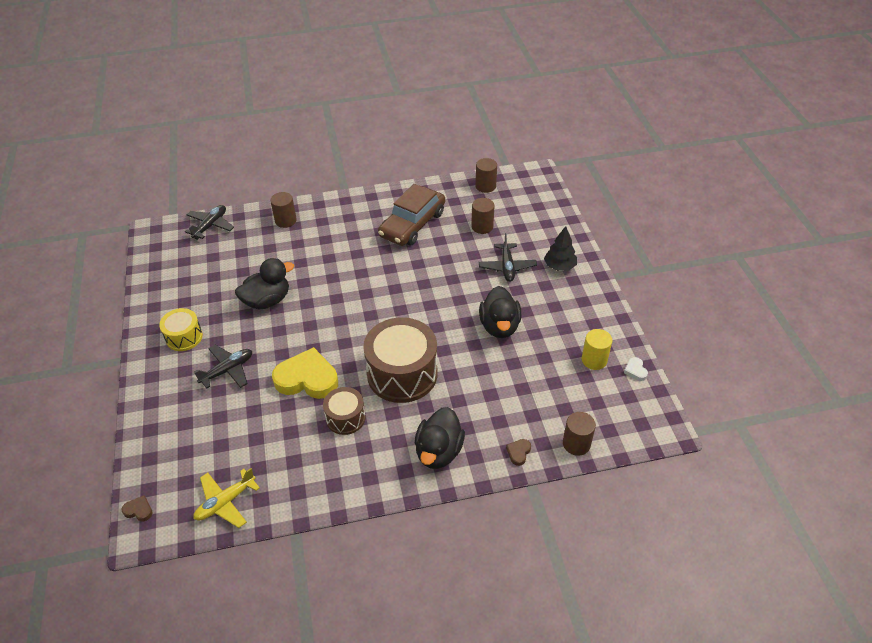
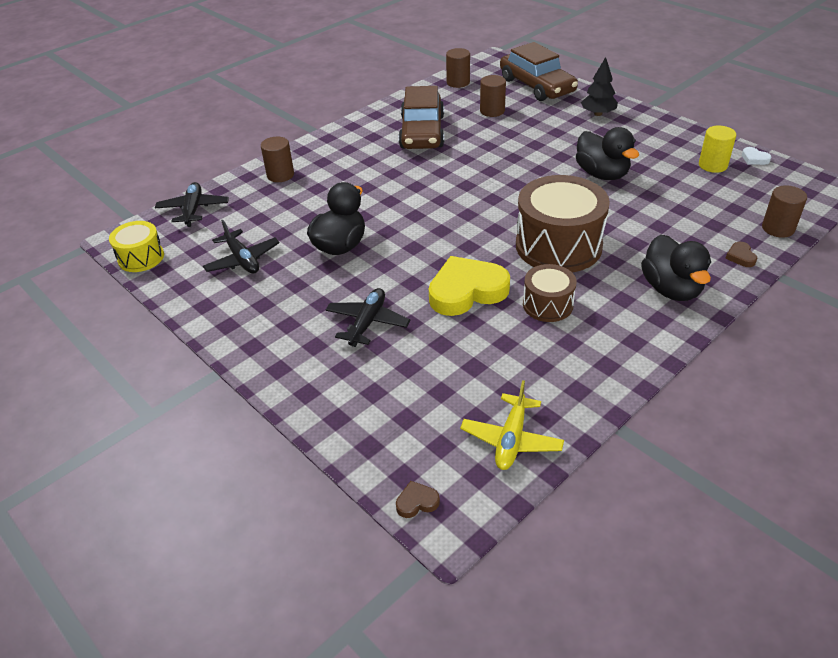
camera: 30 degrees left, 5 degrees down
(184, 337) = (277, 316): yellow drum -> yellow drum (141, 257)
(507, 267) = (552, 130): black plane -> black plane (242, 260)
(542, 216) = (537, 86): none -> brown car

